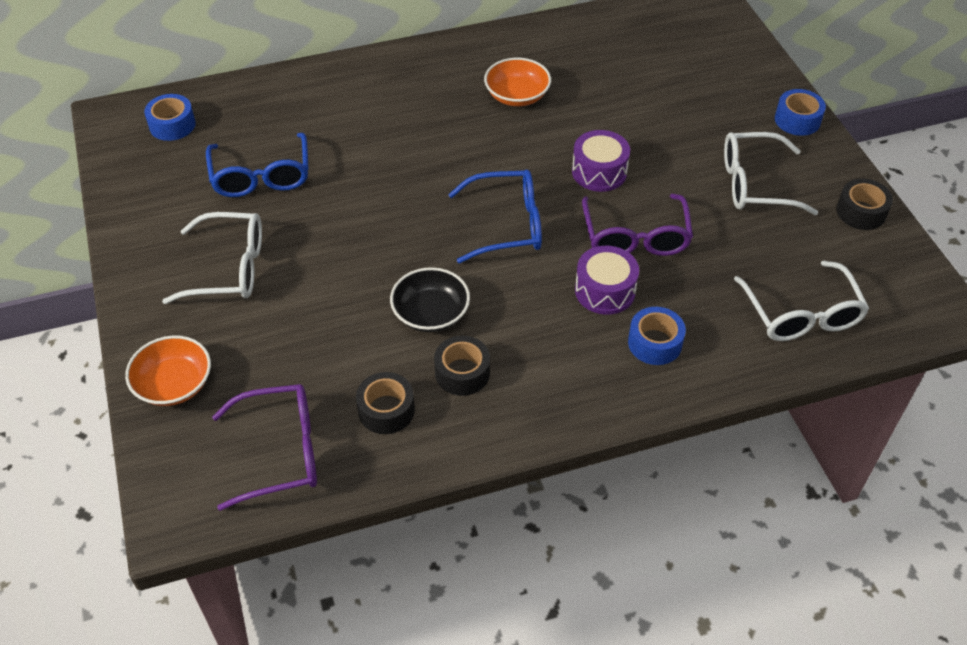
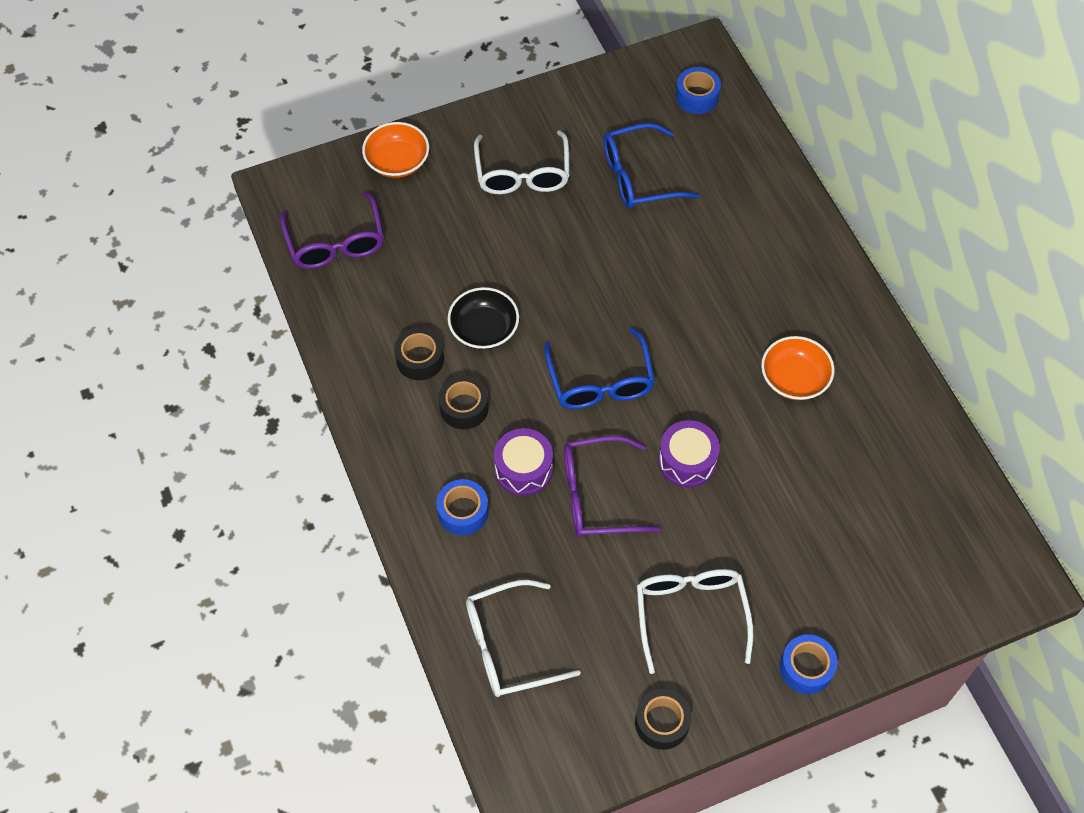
camera: 85 degrees right, 10 degrees up
(386, 410) = (378, 308): black tape -> black tape (464, 407)

